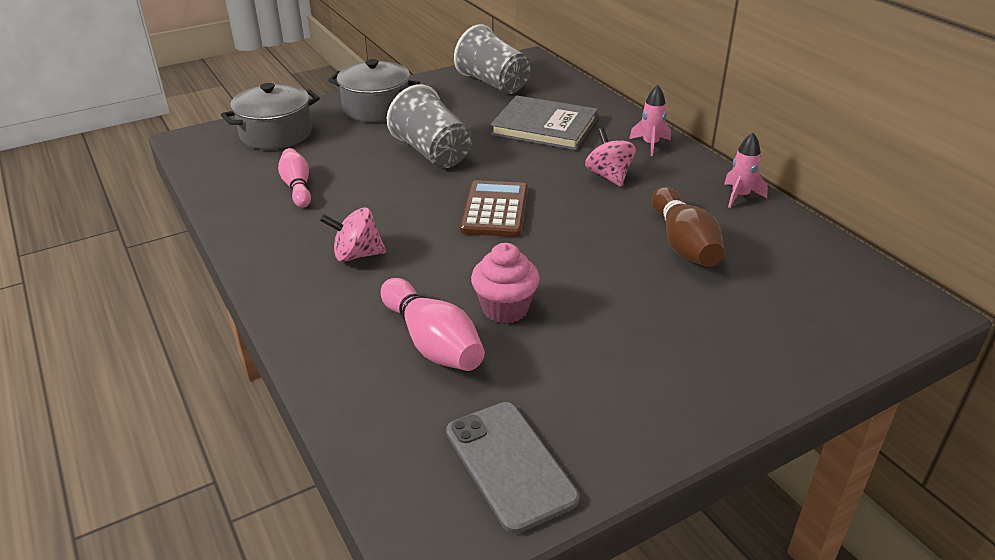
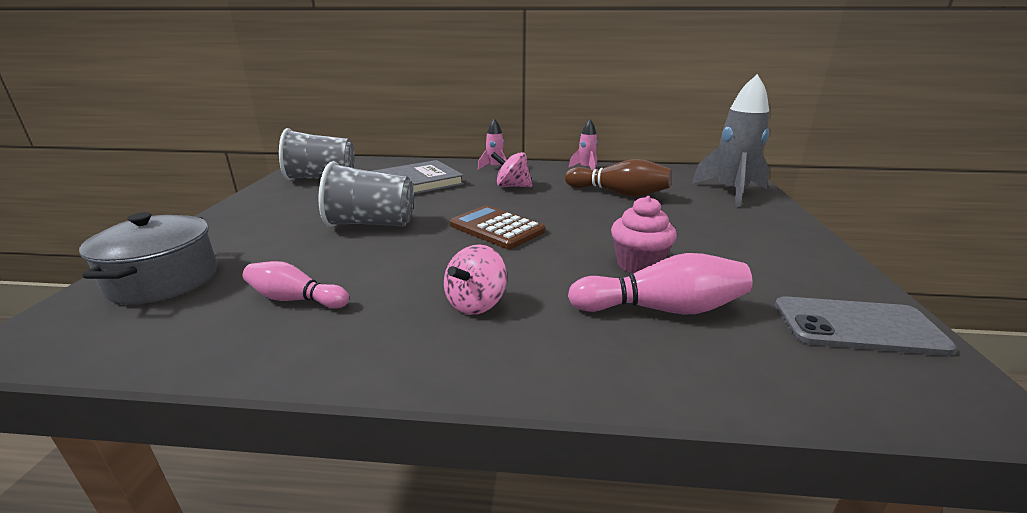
camera: 55 degrees left, 10 degrees down
(376, 108) = (247, 222): grey pot -> none
(815, 323) = (731, 192): none -> grey rocket

